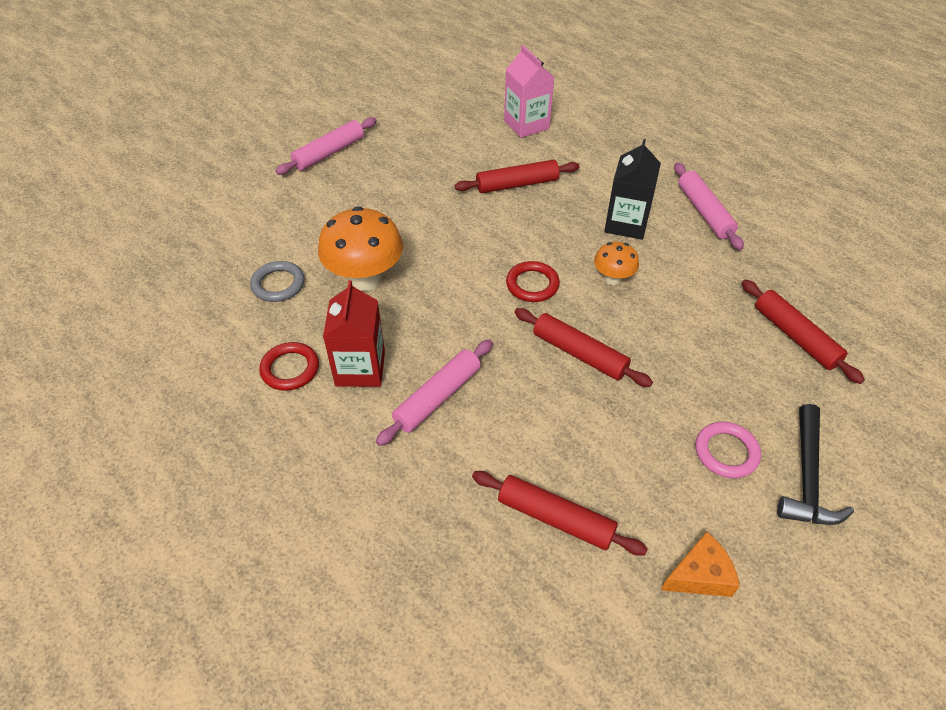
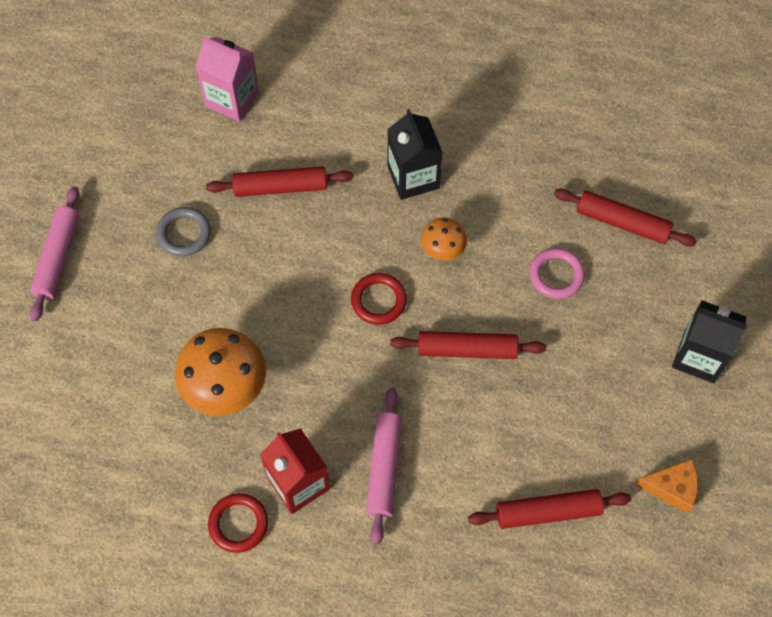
camera: 35 degrees left, 15 degrees up
(278, 284) = (149, 446): grey ring -> grey ring (184, 234)
(517, 184) = (280, 187): red rolling pin -> red rolling pin turned 45 degrees clockwise
(700, 575) = (672, 488): orange cheese -> orange cheese turned 60 degrees clockwise
(704, 212) = (472, 121): pink rolling pin -> none
(726, 452) = (632, 371): pink ring -> pink ring (556, 275)
(807, 478) = (699, 356): black hammer -> black carton

